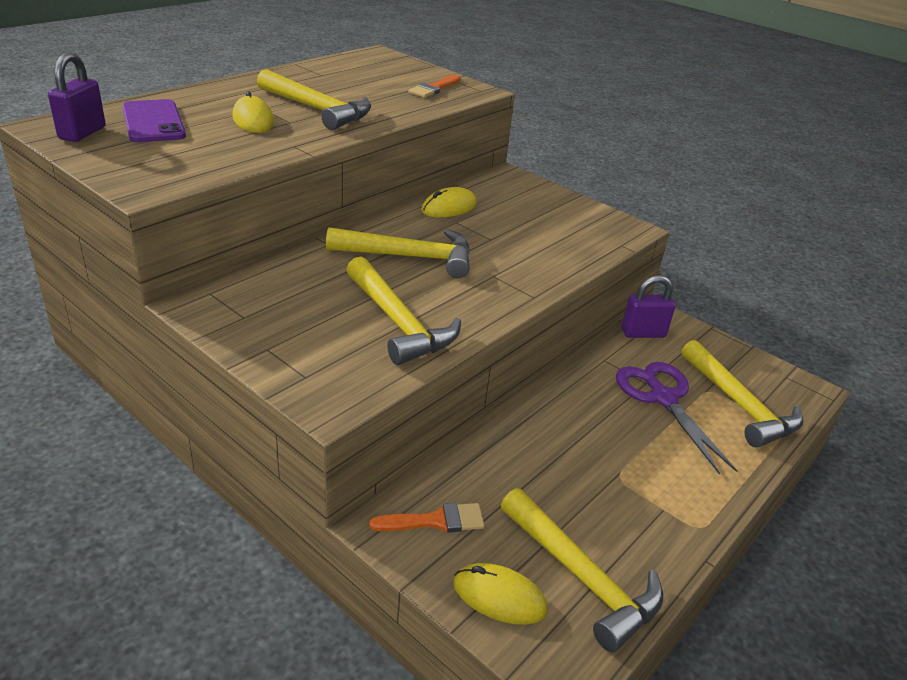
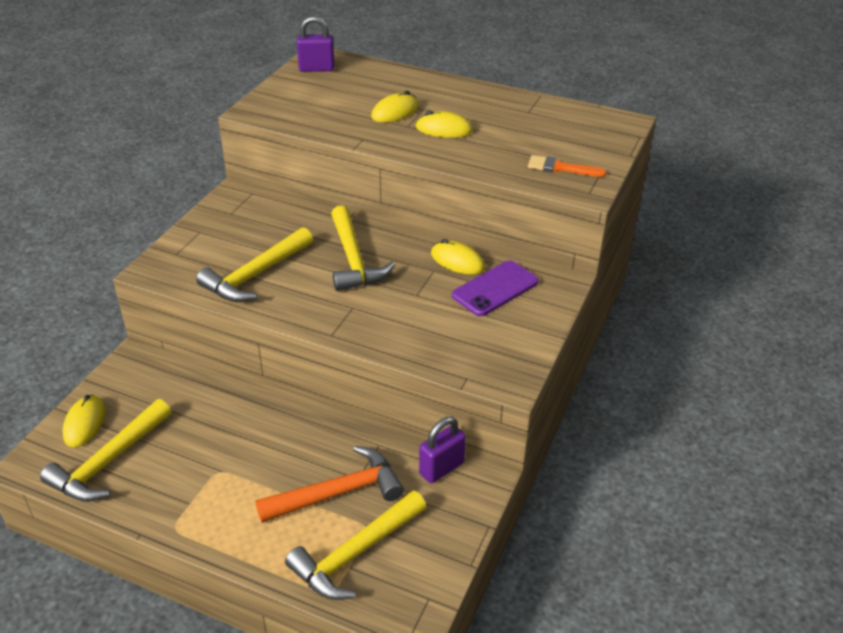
camera: 75 degrees right, 5 degrees up
(153, 122) = (356, 82): purple phone -> purple phone (495, 289)
(317, 109) = (443, 129): yellow hammer -> yellow mouse
(435, 521) = (144, 380): orange brush -> none
(643, 333) = (441, 468): purple padlock -> purple padlock turned 75 degrees clockwise
(663, 398) = (338, 492): purple scissors -> orange hammer

